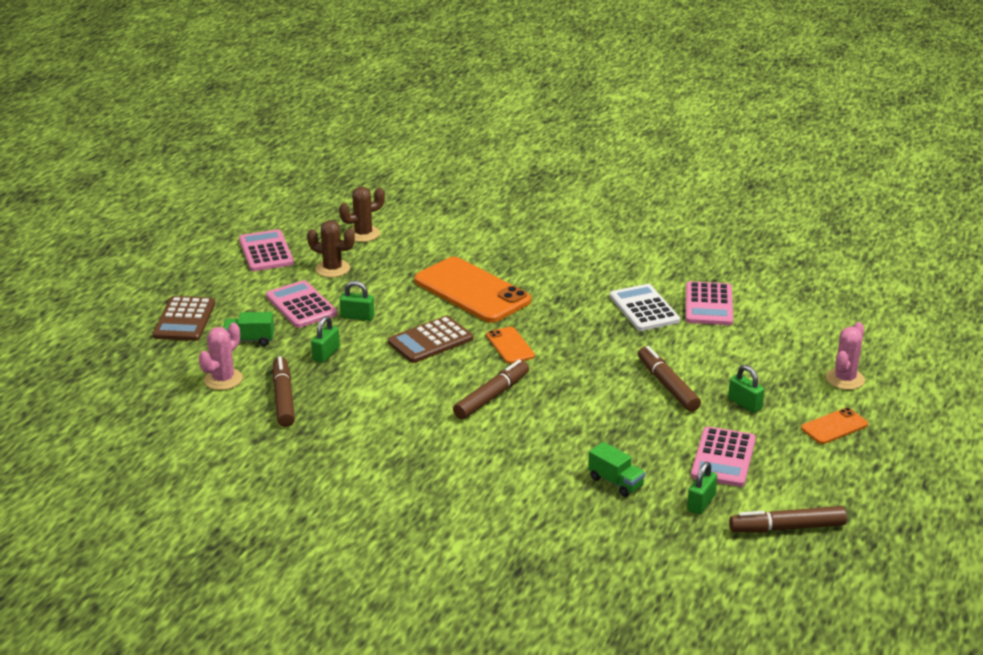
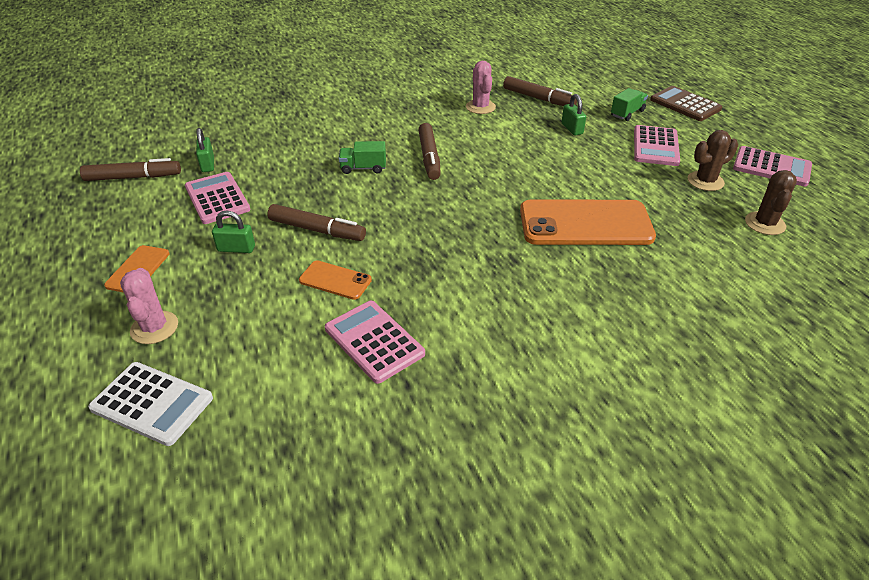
camera: 135 degrees right, 10 degrees up
(223, 379) = (587, 91): pink cactus -> pink cactus (480, 107)
(301, 305) = (655, 146): pink calculator -> pink calculator turned 90 degrees clockwise
(357, 317) = (609, 159): green padlock -> none
(430, 340) = (533, 170): brown calculator -> none
(510, 346) = (477, 196): orange phone -> orange phone (335, 280)
(615, 482) = (278, 150): green truck -> green truck (363, 168)
(644, 309) = (428, 295): white calculator -> white calculator (152, 403)
(788, 528) = (133, 177): brown marker -> brown marker turned 45 degrees clockwise

